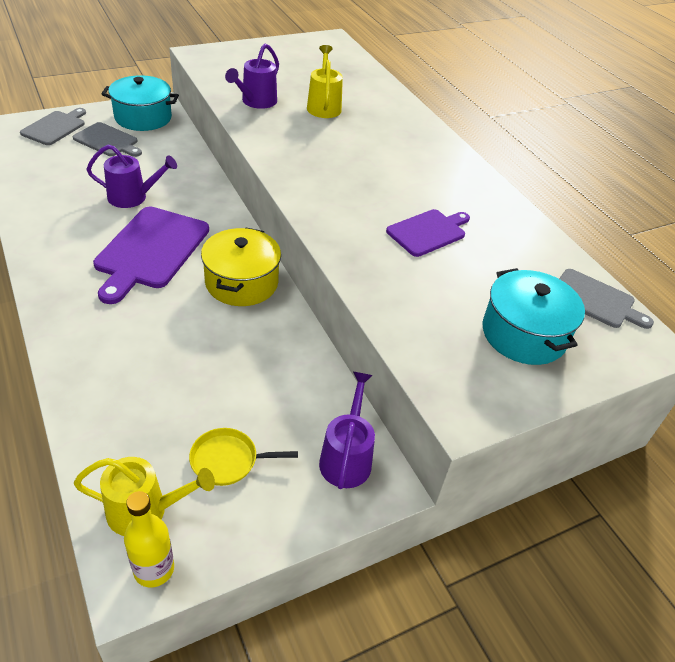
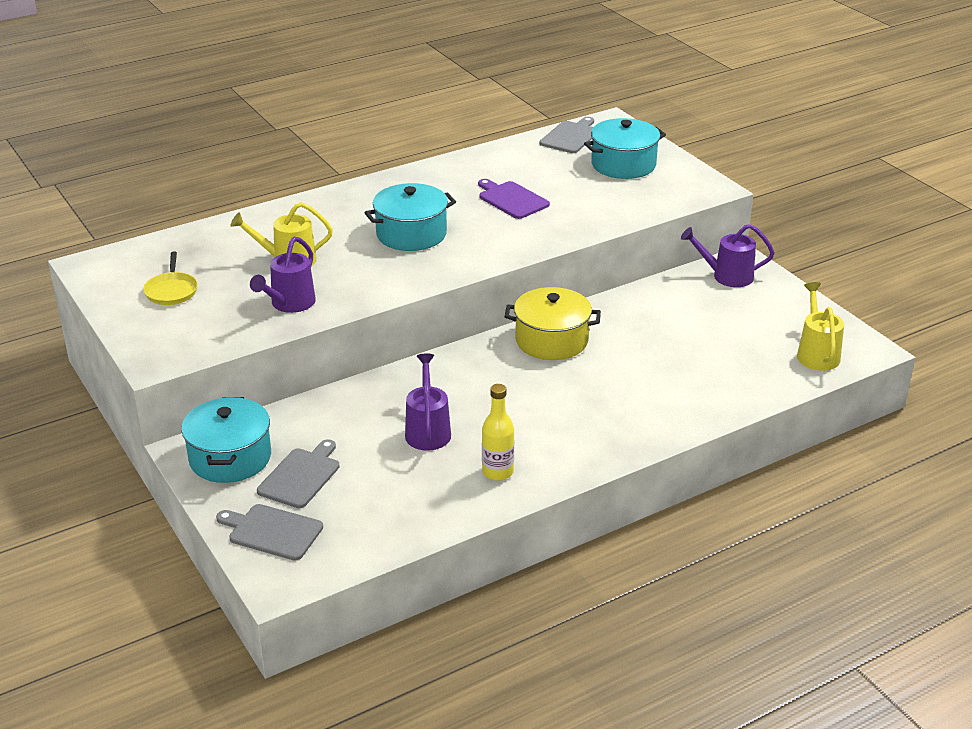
camera: 90 degrees left, 10 degrees down
(150, 250) = (522, 401): purple cutting board -> none
(154, 569) = (856, 343): yellow bottle -> yellow bottle (497, 472)
(227, 460) = (756, 325): yellow pan -> yellow pan (171, 291)
(256, 102) = (289, 304): purple watering can -> purple watering can turned 90 degrees clockwise
(360, 165) = (411, 234): none -> turquoise pot

